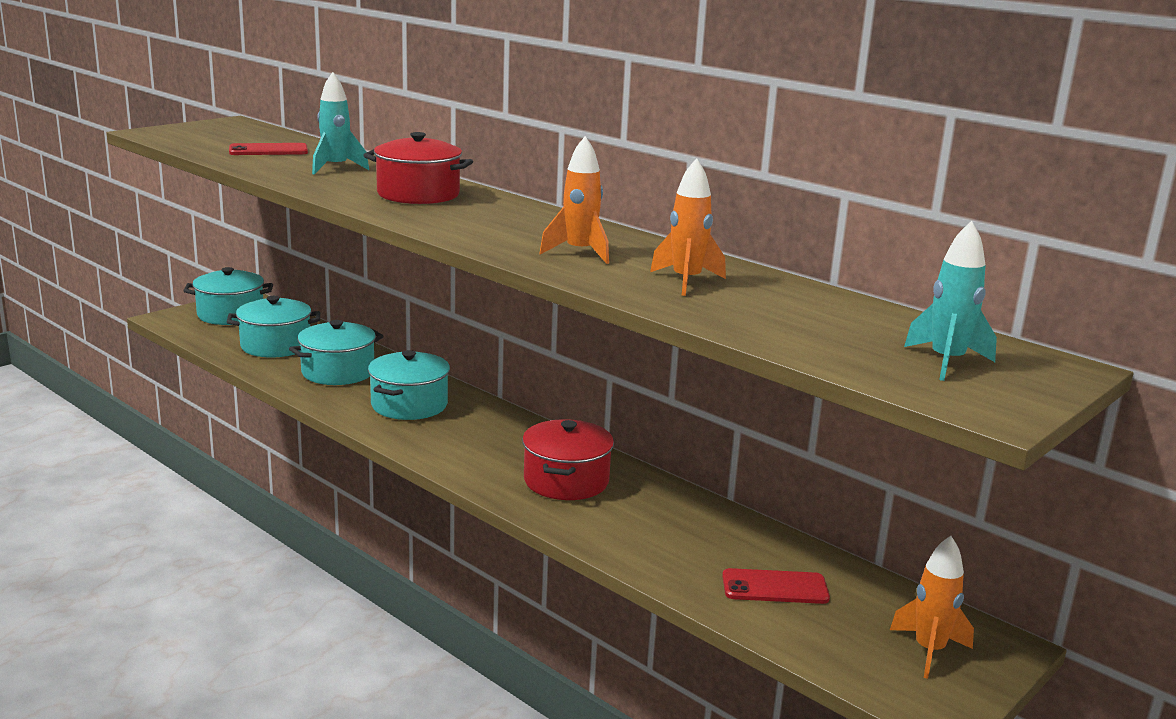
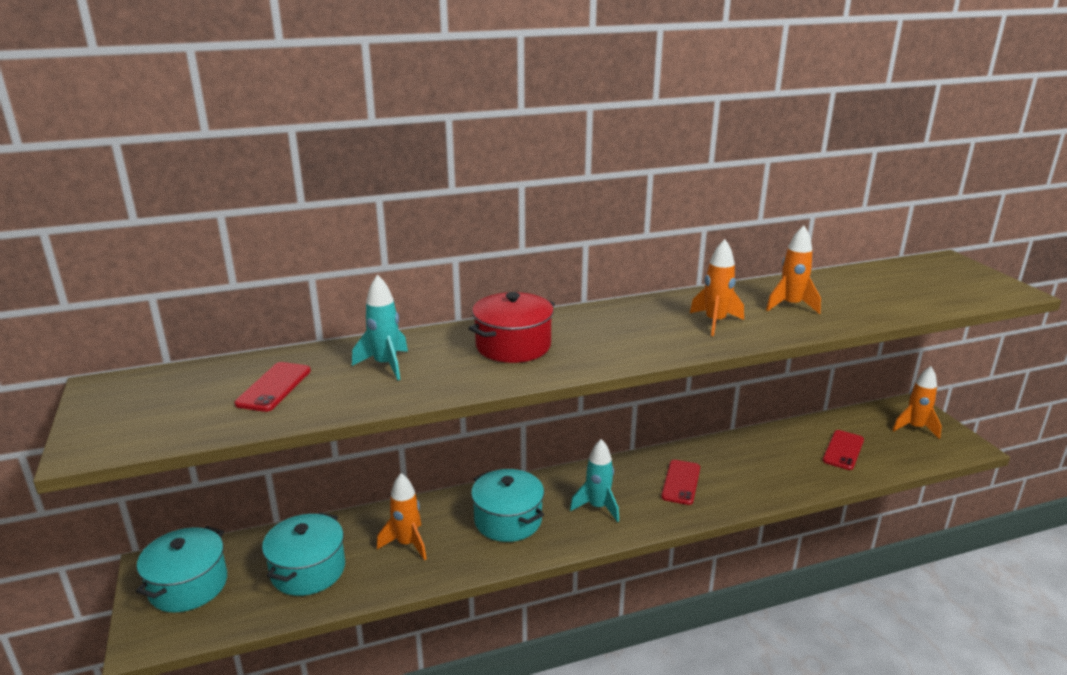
camera: 60 degrees left, 5 degrees up
(338, 372) = (407, 544): turquoise pot -> orange rocket
(566, 481) = (681, 482): red pot -> red phone
(946, 362) = (943, 281): turquoise rocket -> turquoise rocket (598, 507)

